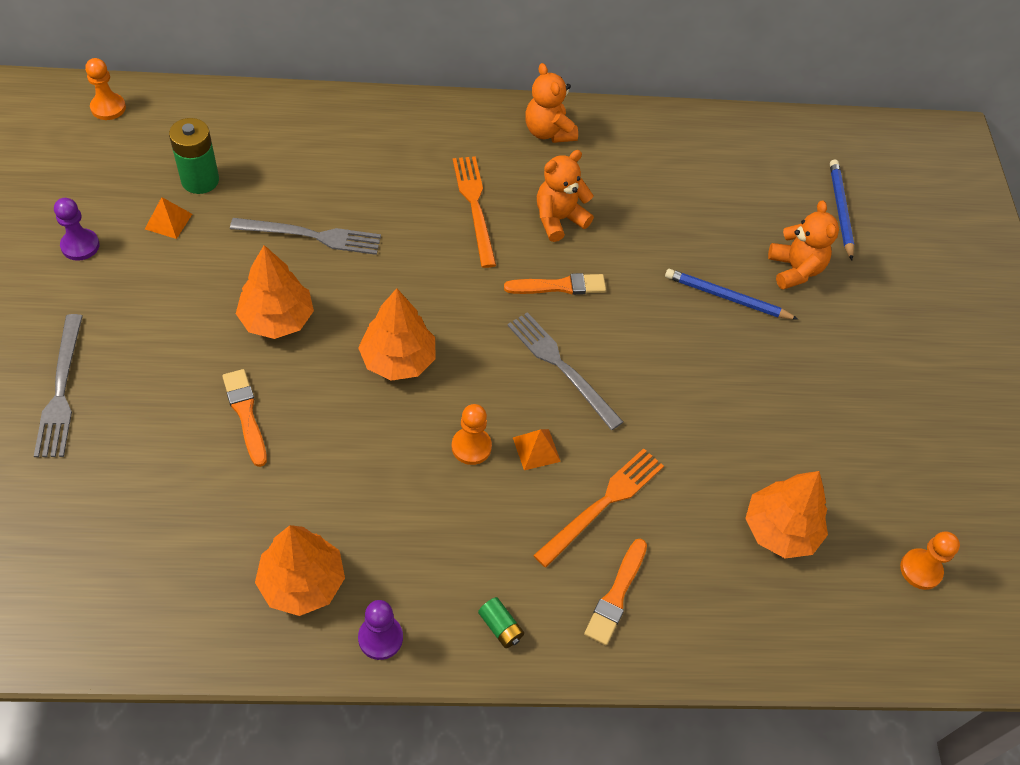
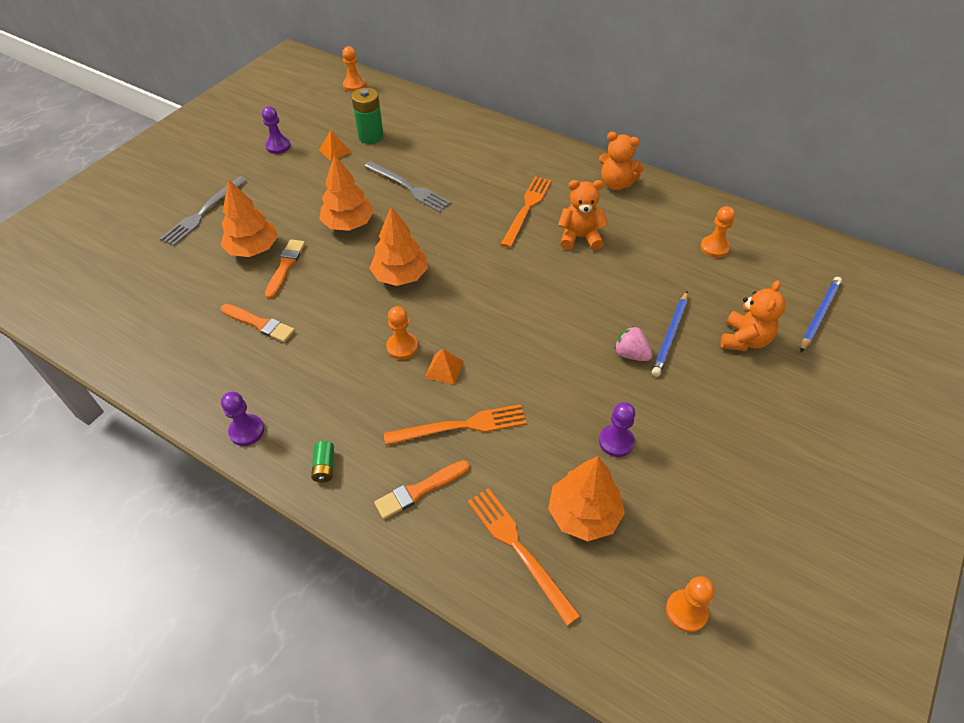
camera: 40 degrees right, 5 degrees down
(302, 582) = (232, 374): orange tree -> orange tree (253, 249)
(548, 132) = (616, 184): orange teddy bear -> orange teddy bear turned 75 degrees counterclockwise
(559, 286) = (545, 277): orange brush -> orange brush (259, 324)
(561, 367) = (505, 326): grey fork -> none
(700, 173) = (714, 247): none -> orange pawn
(705, 337) = (631, 354): none -> pink strawberry
(727, 297) = (670, 335): blue pencil -> blue pencil turned 120 degrees counterclockwise
(750, 598) = (518, 549): none -> orange fork
(757, 440) = (616, 441): none -> purple pawn

